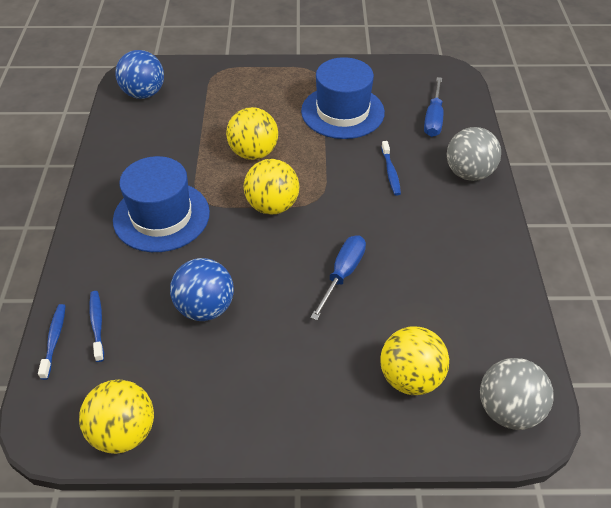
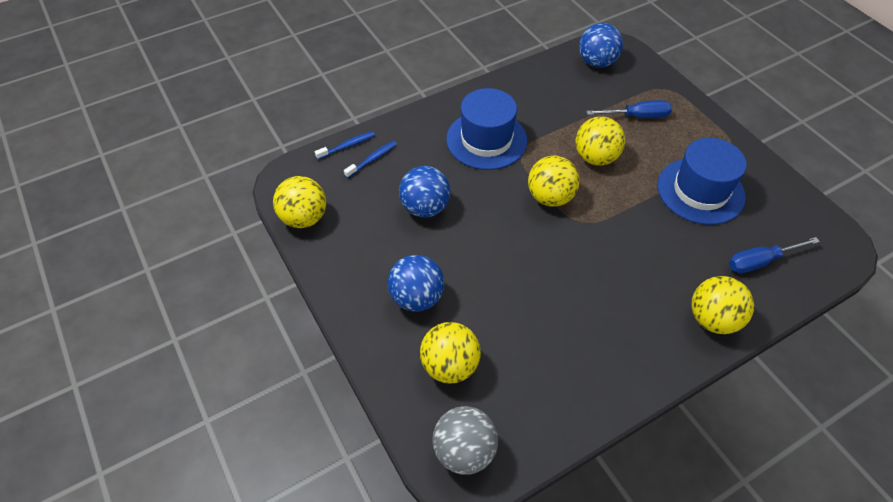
camera: 60 degrees right, 5 degrees up
(313, 369) = (416, 297): none -> blue ball
(342, 274) = (517, 275): blue screwdriver -> blue screwdriver (637, 116)
(390, 172) = (658, 258): blue toothbrush -> none
(469, 173) = (712, 319): grey ball -> yellow ball

